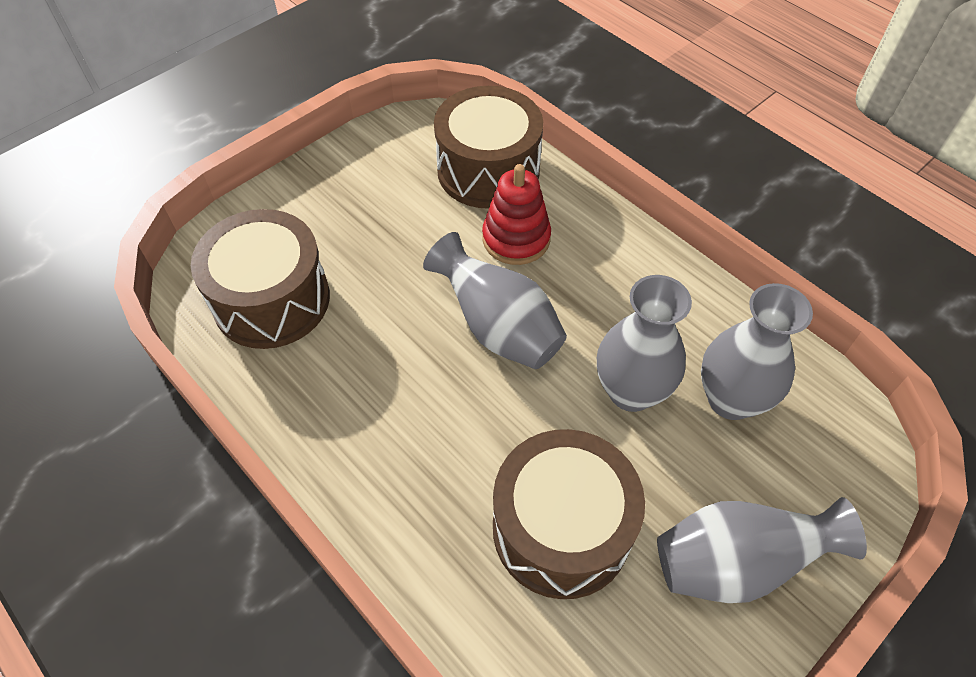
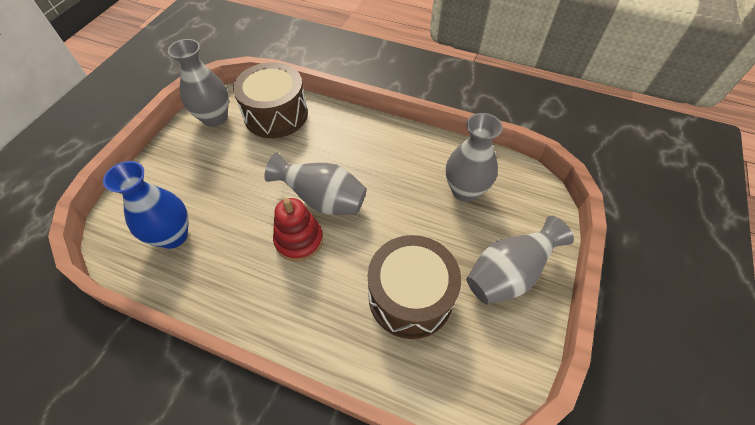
camera: 25 degrees left, 0 degrees up
(272, 300) = (173, 236): brown drum -> blue vase
(516, 239) = (310, 147): red stacking toy -> red stacking toy (299, 240)
(631, 391) = (412, 206): grey vase -> grey vase (215, 118)

